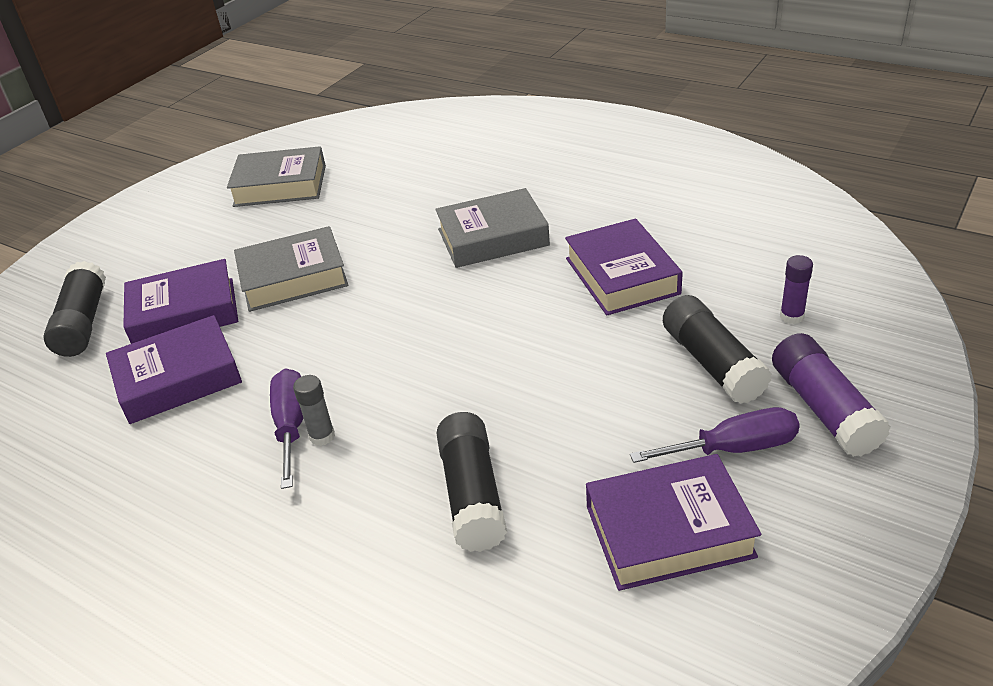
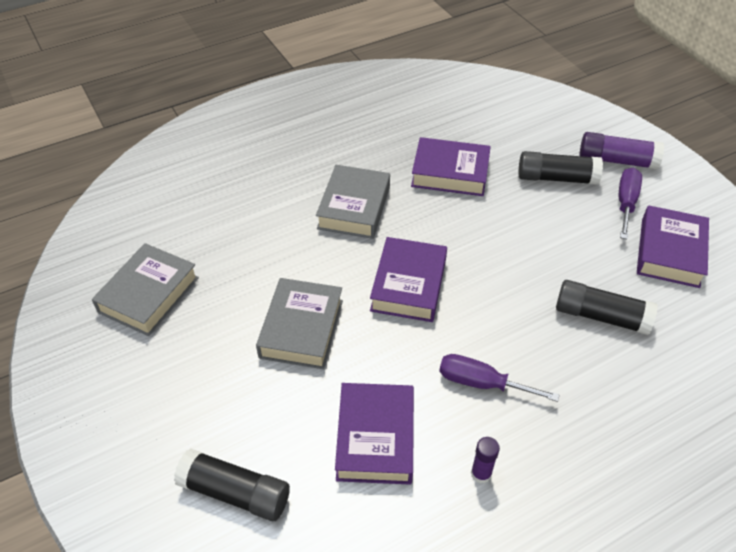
camera: 65 degrees left, 10 degrees up
(184, 313) = (287, 412): purple book -> purple book (408, 285)
(322, 436) = (504, 369): grey glue stick -> none
(791, 316) = (540, 133): purple glue stick -> purple glue stick (481, 473)

